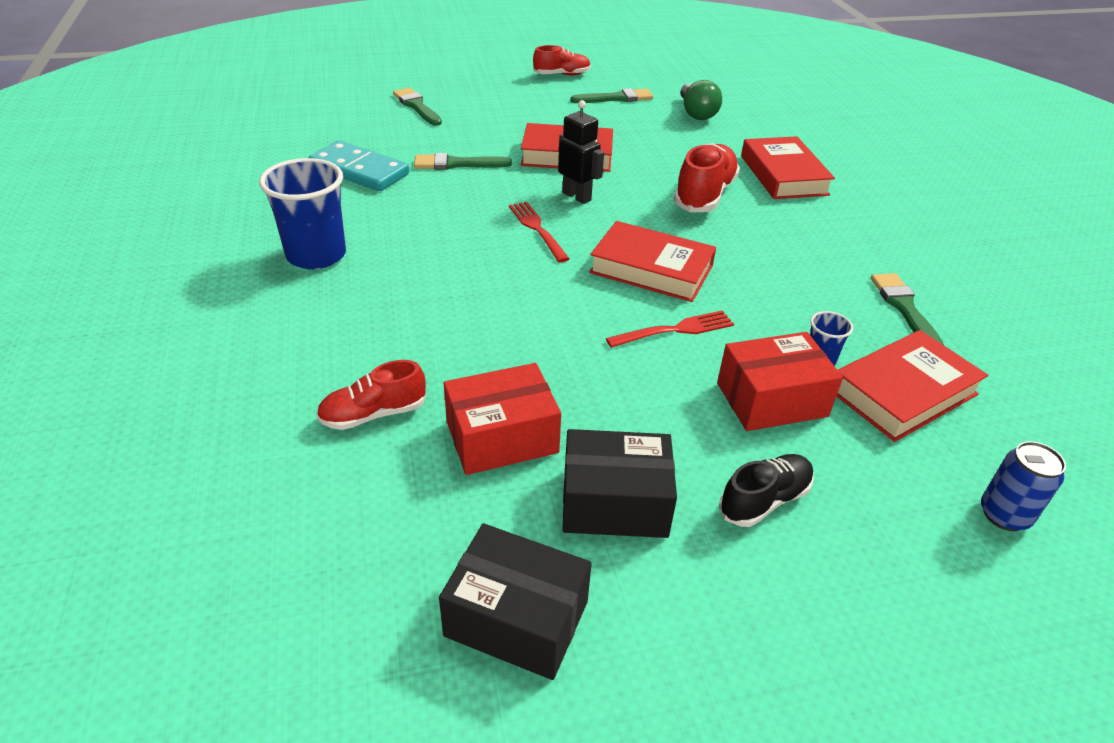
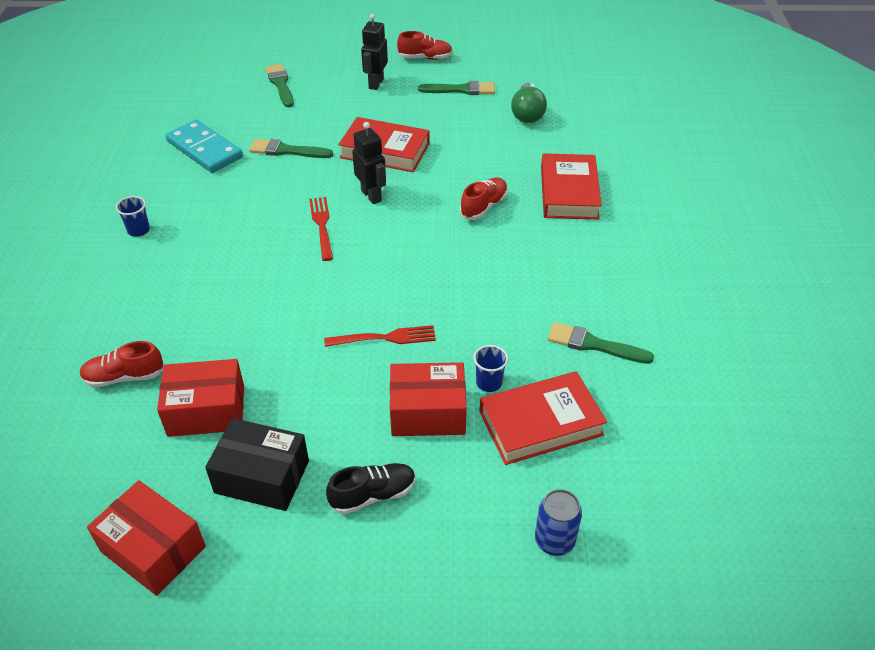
camera: 15 degrees right, 5 degrees up
(316, 255) = (138, 230): blue cup -> blue cup, size x0.47
(516, 618) = (153, 549): black box -> red box
(522, 99) = (376, 83): none -> black robot
(651, 269) = (396, 277): red book -> none
(704, 195) = (484, 206): red shoe -> red shoe, size x0.63
(904, 308) = (593, 344): green brush -> green brush turned 75 degrees counterclockwise

